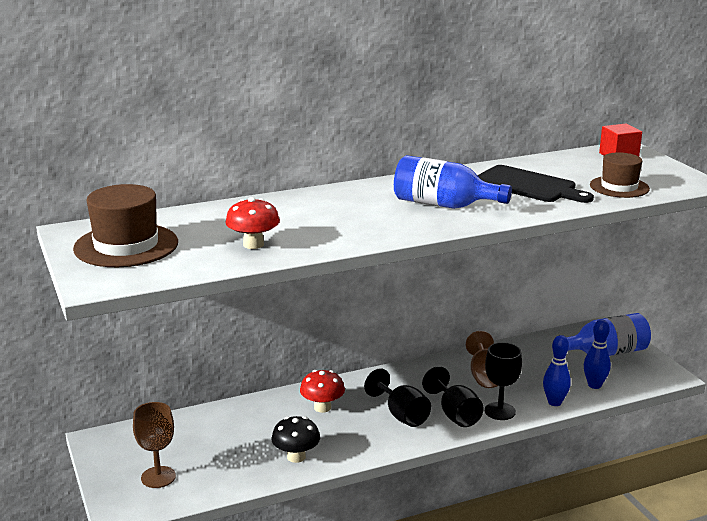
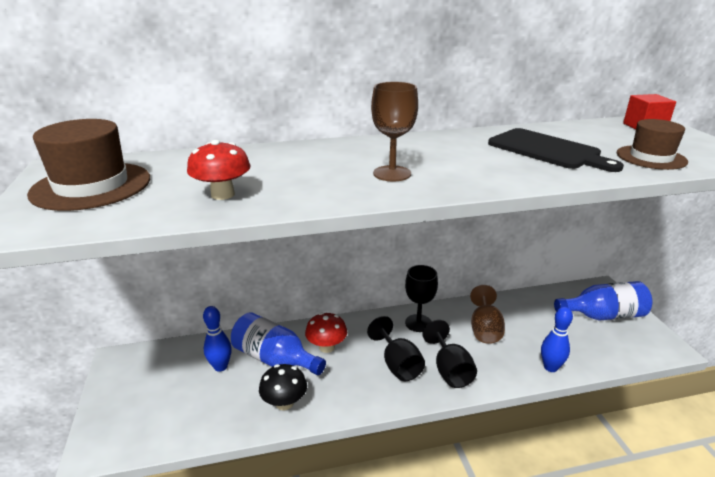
camera: 10 degrees right, 5 degrees up
(158, 477) = (148, 411): brown goblet -> brown goblet (392, 173)
(443, 205) = (450, 164): blue bottle -> blue bottle (274, 359)
(500, 411) = (494, 371): black goblet -> black goblet (418, 323)
(594, 385) = (592, 351): blue bowling pin -> blue bowling pin (220, 366)

